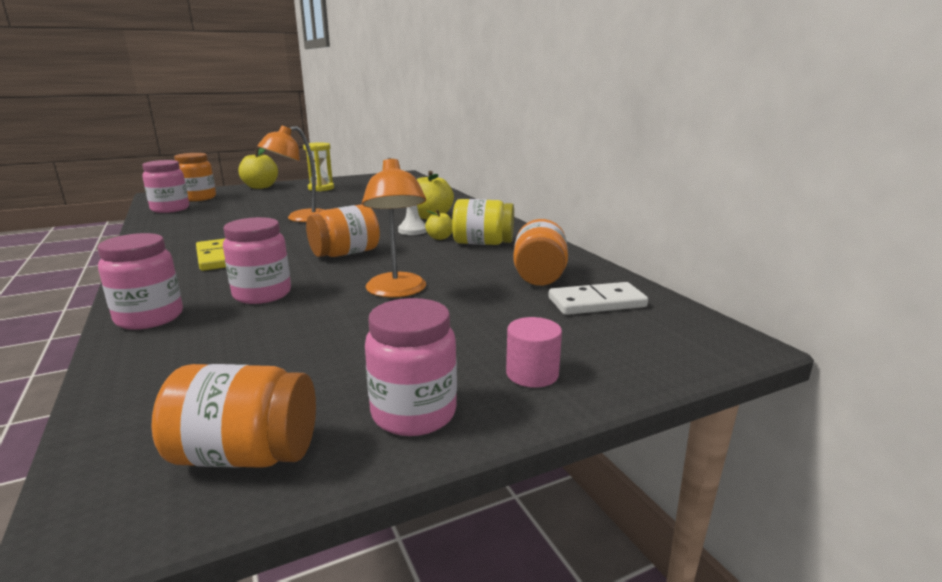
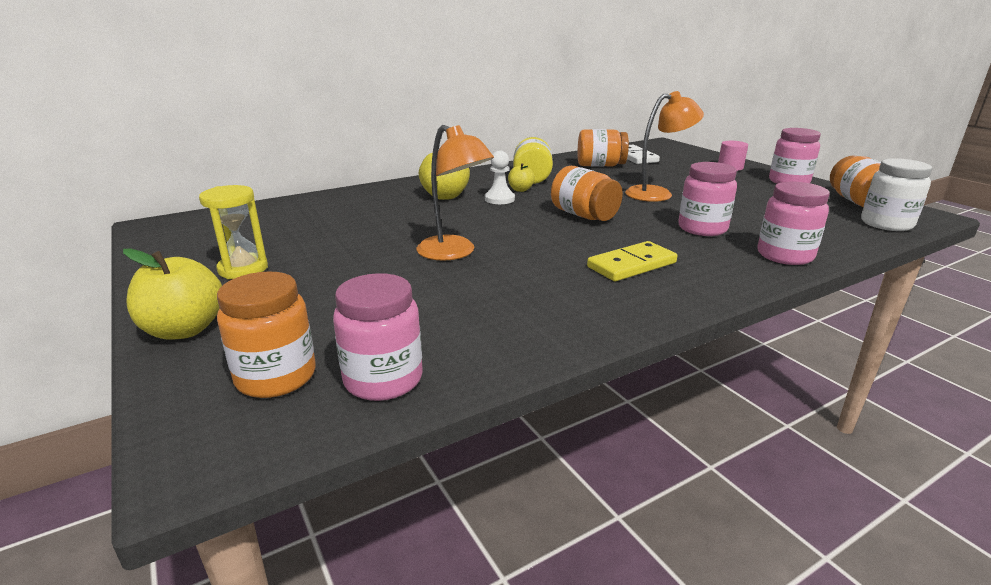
camera: 95 degrees left, 5 degrees up
(128, 435) = (886, 224): none -> white jar

